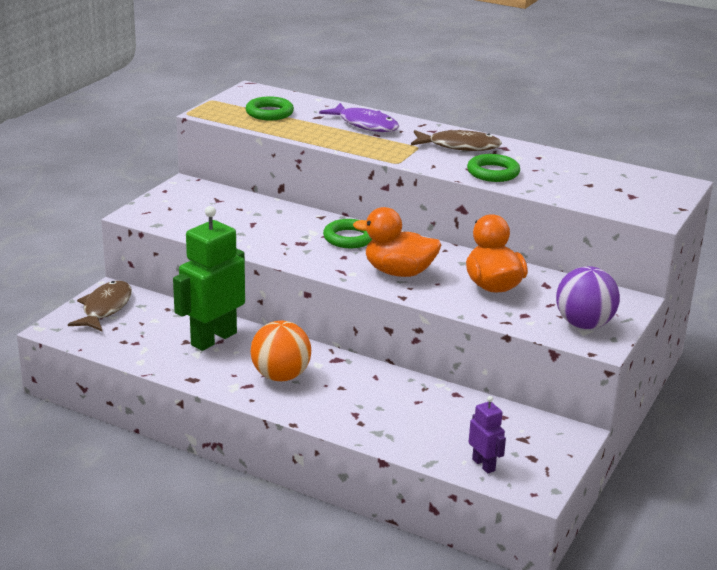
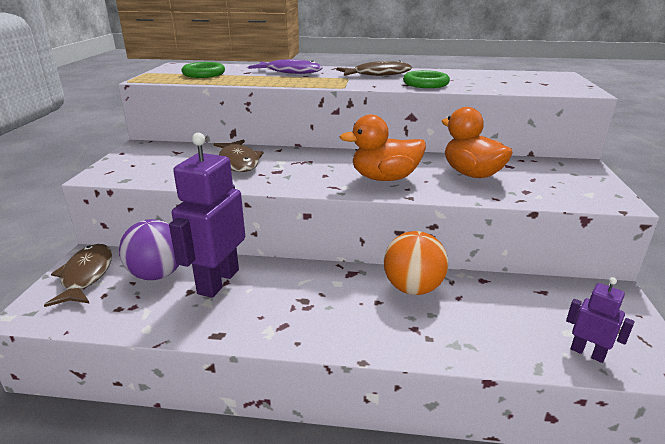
camera: 20 degrees left, 0 degrees up
(213, 339) = (218, 281): green robot -> purple robot
(271, 224) = (238, 162): none -> brown fish
(280, 376) = (310, 305): orange ball -> orange ball (413, 288)
(349, 238) = (316, 160): green ring -> none
(584, 324) = (580, 189): purple ball -> purple ball (157, 274)

